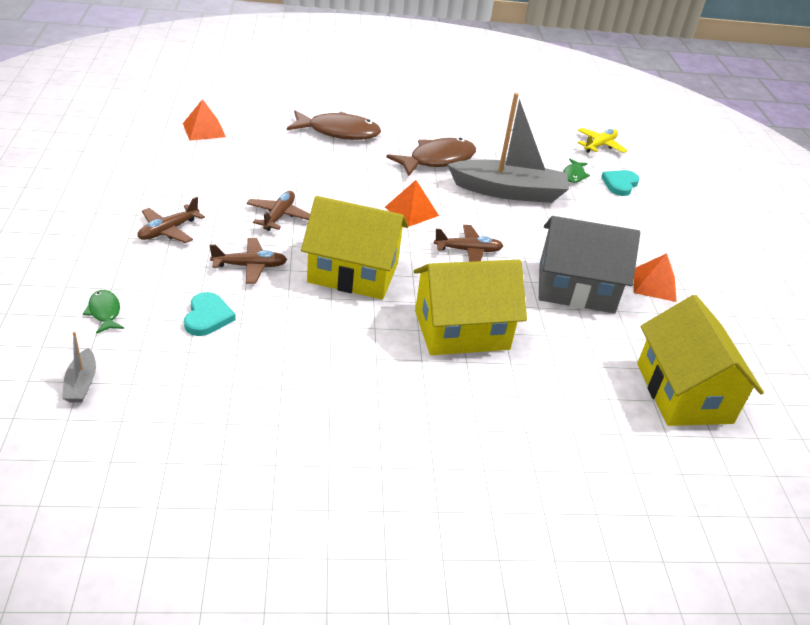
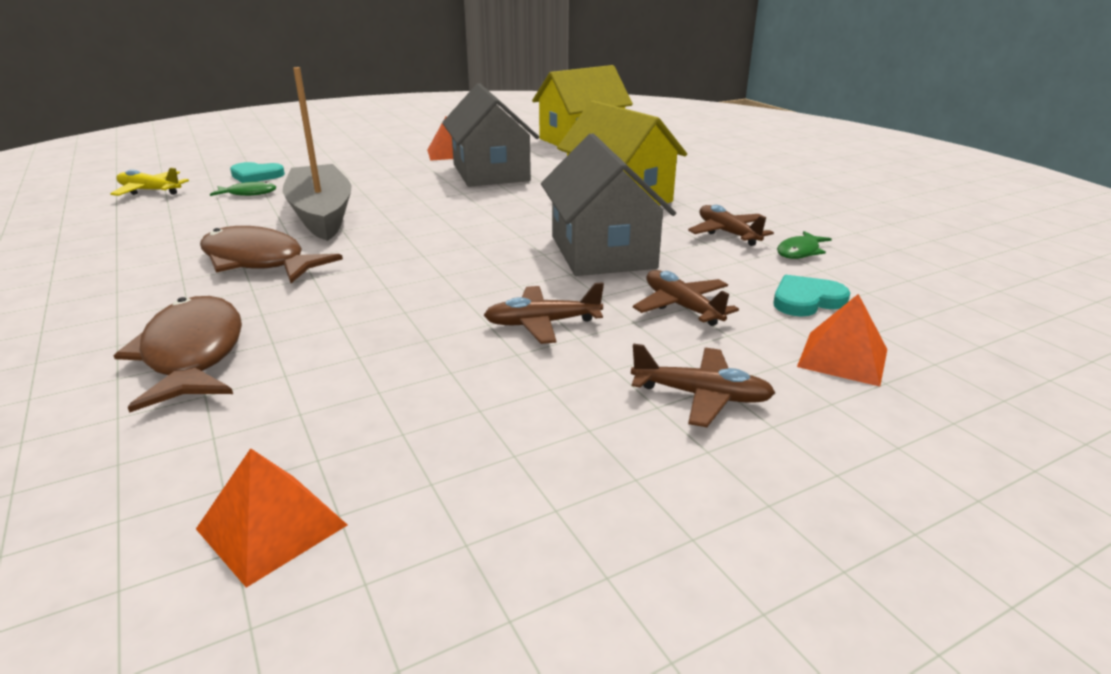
camera: 110 degrees left, 10 degrees down
(81, 383) = (1021, 327): grey boat -> none
(104, 312) = (926, 364): green fish -> green fish (800, 252)
(353, 272) = (602, 252): yellow house -> grey house
(411, 211) = (427, 250): orange pyramid -> orange pyramid (843, 357)
(468, 251) = (481, 213): brown plane -> brown plane (727, 233)

